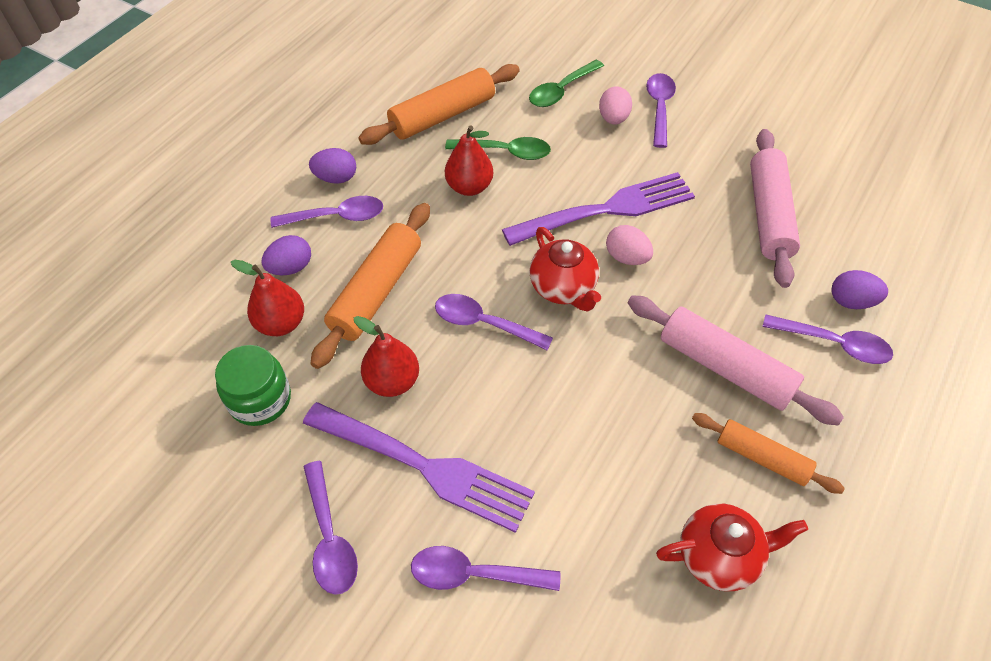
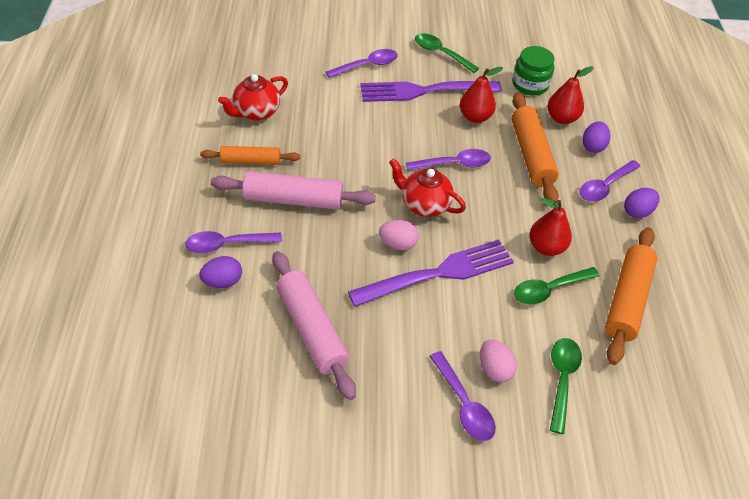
camera: 145 degrees right, 5 degrees down
(330, 538) = (441, 53): purple spoon -> green spoon
(605, 210) = (437, 274): purple fork -> purple fork turned 150 degrees counterclockwise

